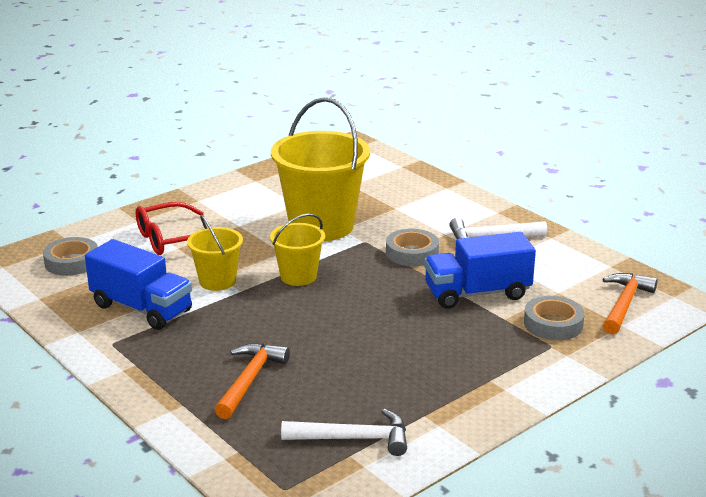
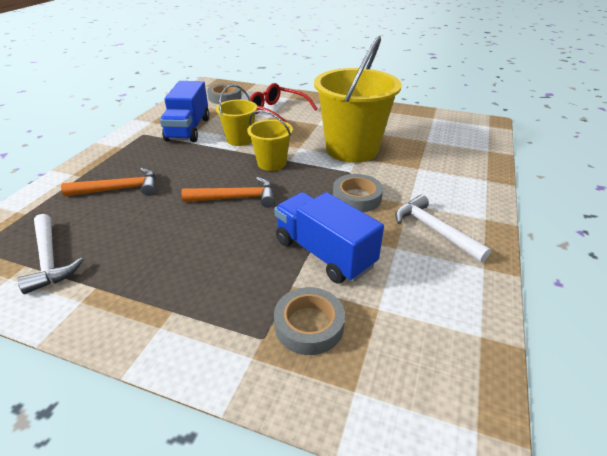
camera: 60 degrees right, 10 degrees up
(624, 304) = (406, 378): orange hammer -> orange hammer (237, 198)

